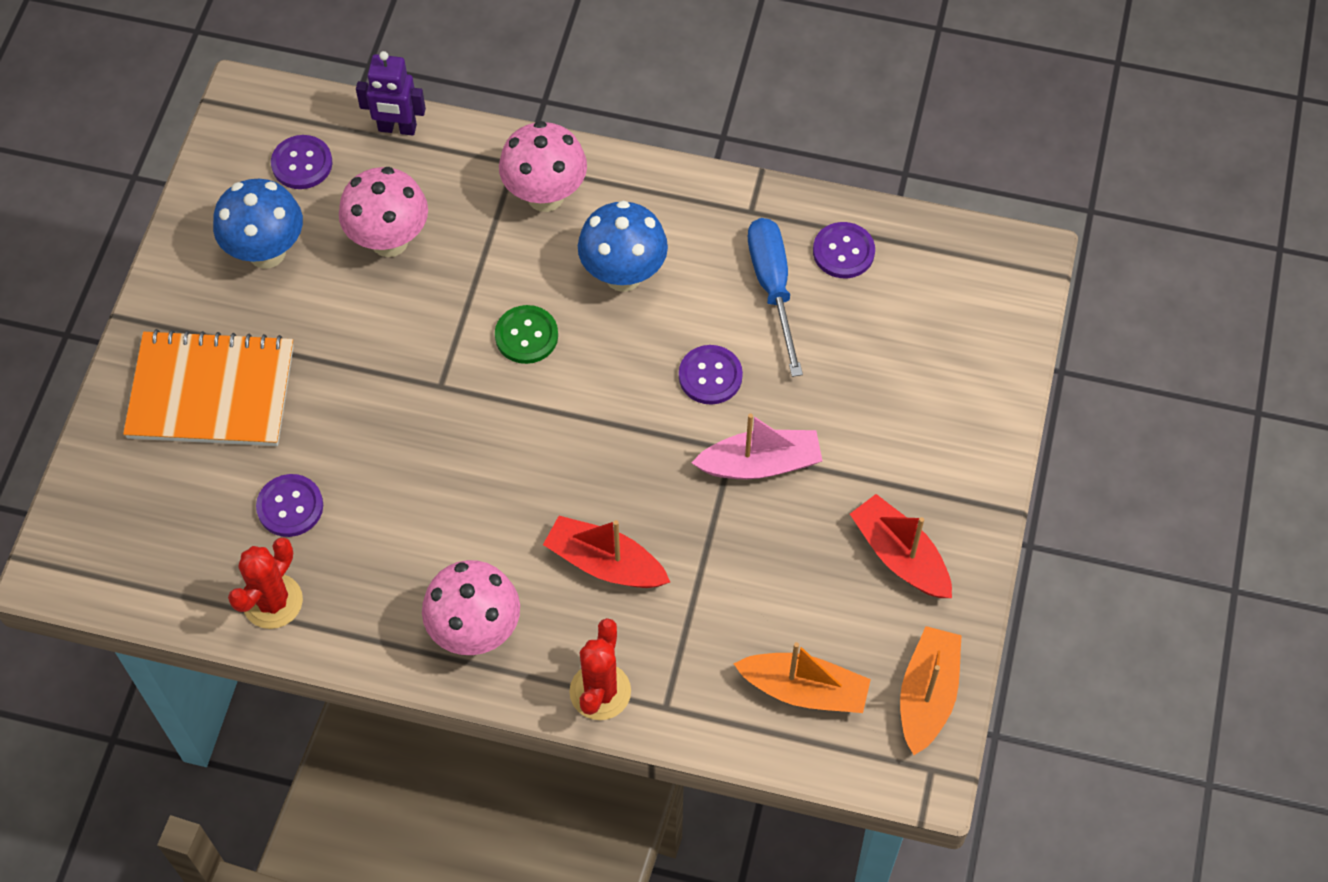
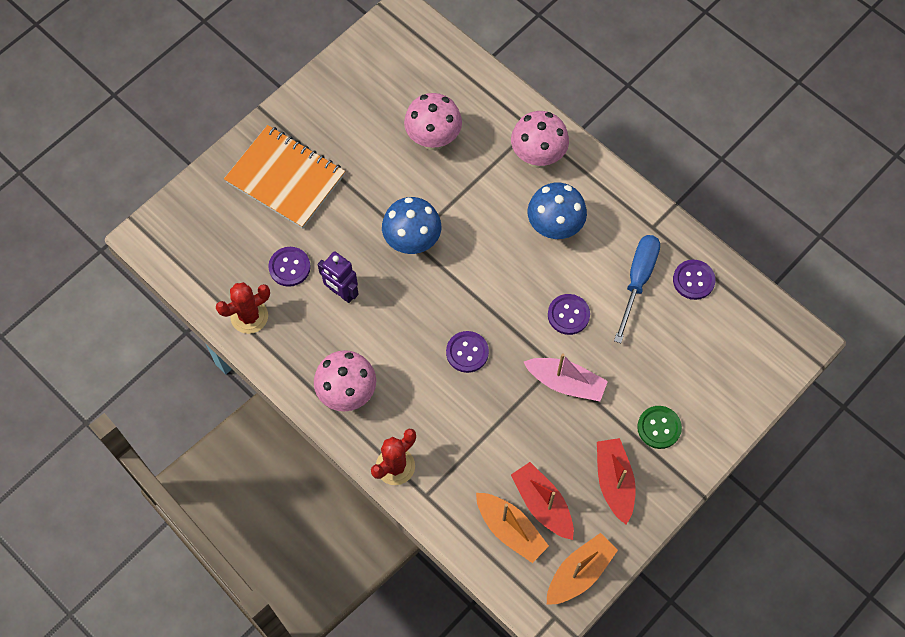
camera: 30 degrees right, 5 degrees up
(267, 252) = (362, 112): blue mushroom -> blue mushroom (412, 242)
(302, 164) = (411, 69): purple button -> purple button (467, 352)
(397, 128) = (477, 74): purple robot -> purple robot (342, 293)
(526, 336) = (477, 236): green button -> green button (659, 428)
(605, 563) = (442, 393): red boat -> red boat (542, 504)

